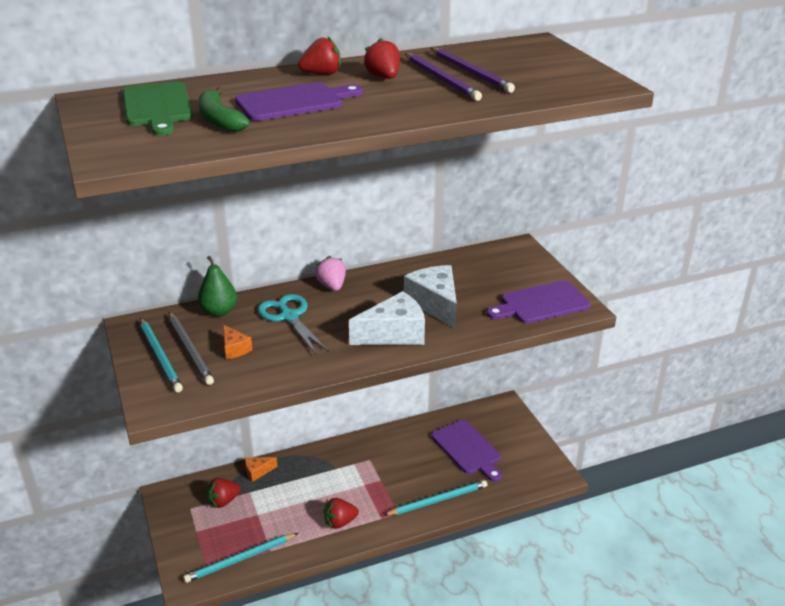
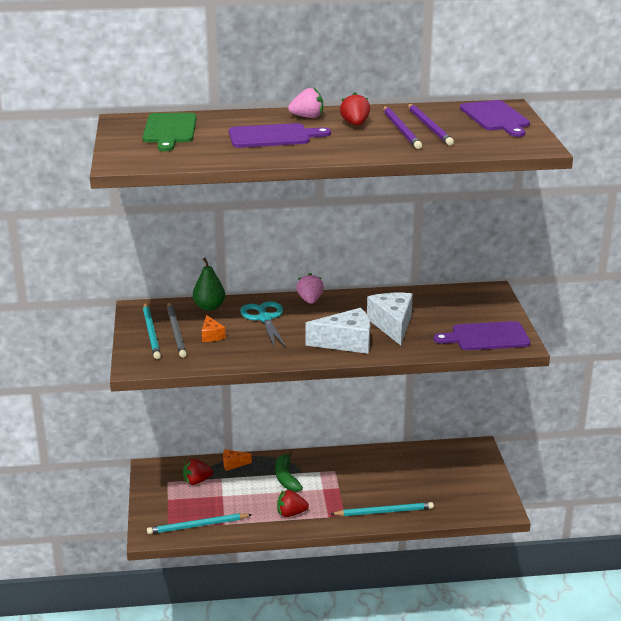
camera: 15 degrees right, 5 degrees down
(219, 120) = (210, 144): green banana -> green banana (286, 478)
(322, 74) = (307, 117): red strawberry -> pink strawberry
(468, 449) = (428, 477): purple cutting board -> purple cutting board (496, 118)

